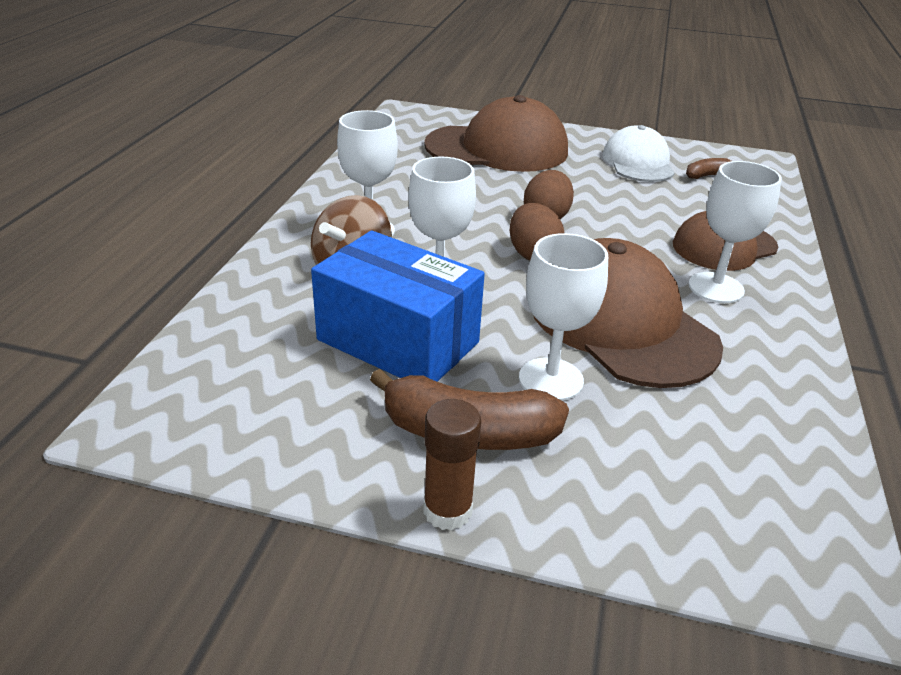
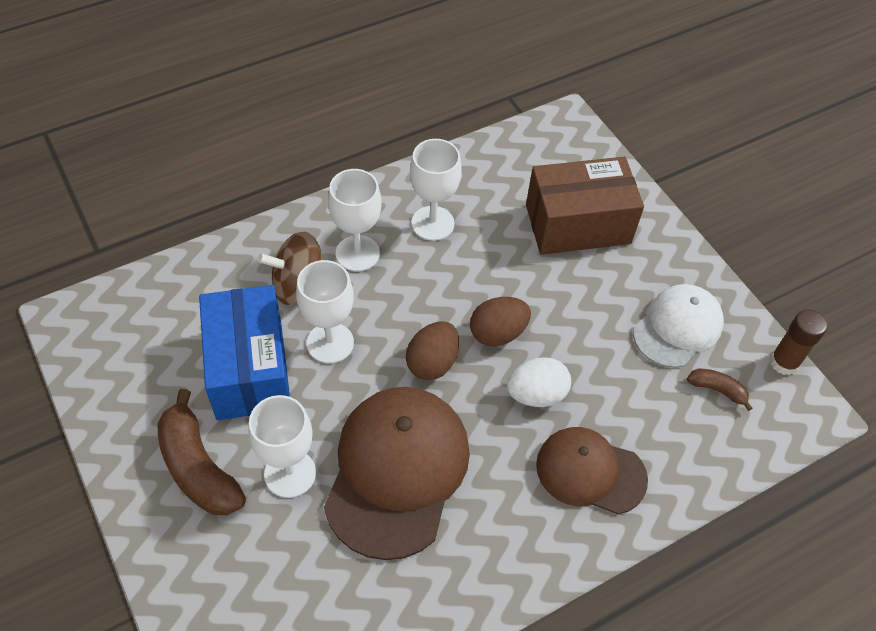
camera: 45 degrees right, 20 degrees up
(447, 511) = (127, 504): brown glue stick -> brown glue stick (784, 362)
(497, 148) = (578, 224): brown cap -> brown box
(625, 231) = (536, 394): none -> white egg
(716, 288) = (513, 501): white goblet -> white goblet (432, 223)

